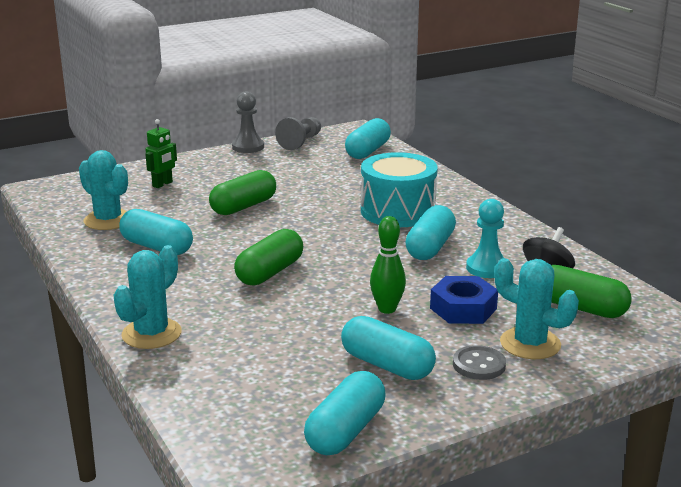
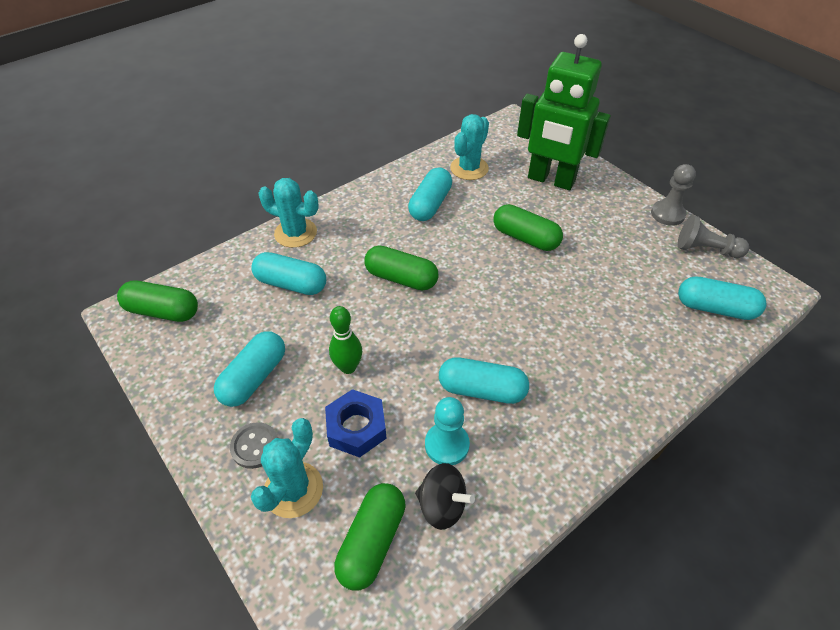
camera: 80 degrees right, 25 degrees up
(162, 184) = (551, 180): green robot -> green robot, size x2.42
(251, 437) = (163, 311): none -> green capsule
(346, 431) = (164, 362): turquoise capsule -> turquoise capsule (291, 284)
(398, 211) = (560, 353): turquoise drum -> none

